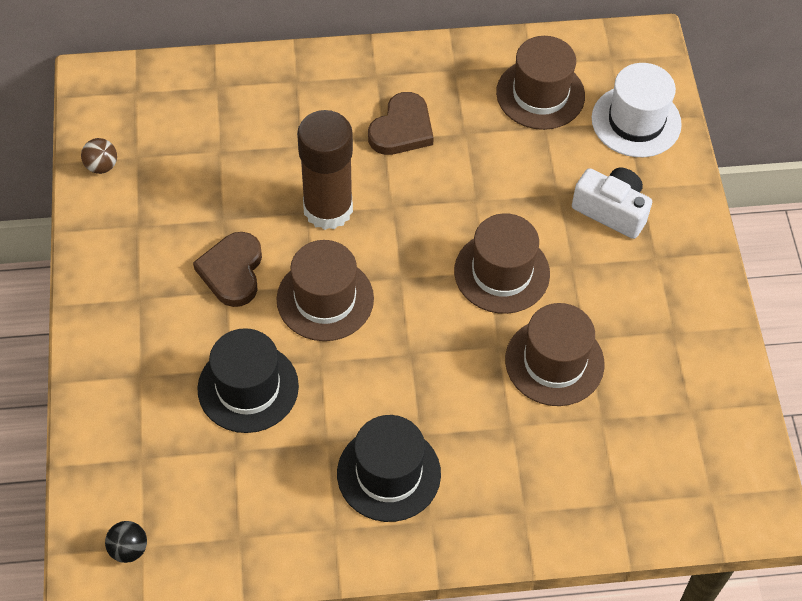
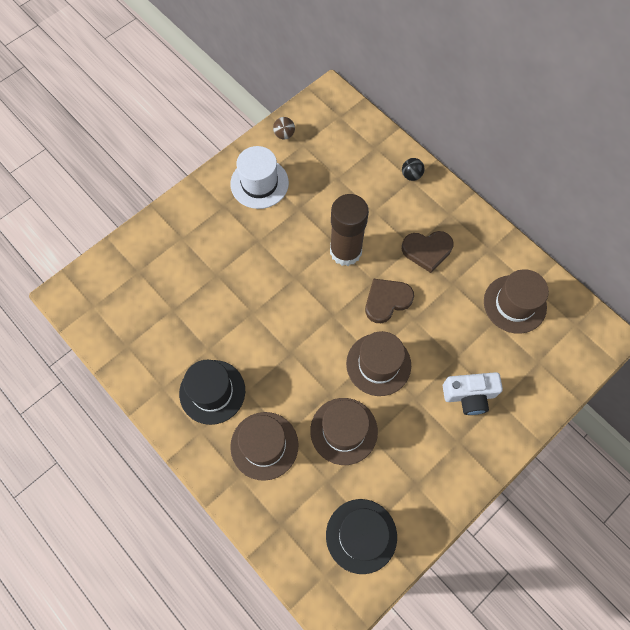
camera: 55 degrees right, 10 degrees up
(129, 549) = (87, 302): black ball -> black ball (411, 175)
(232, 271) = (272, 235): brown heart -> brown heart (386, 301)
(248, 387) = (211, 290): black hat -> black hat (361, 535)
(325, 299) = (290, 289): brown hat -> brown hat (264, 445)
(611, 210) = (469, 395): white camera -> white camera turned 90 degrees clockwise
(636, 121) = (544, 368): white hat -> white hat (259, 183)

